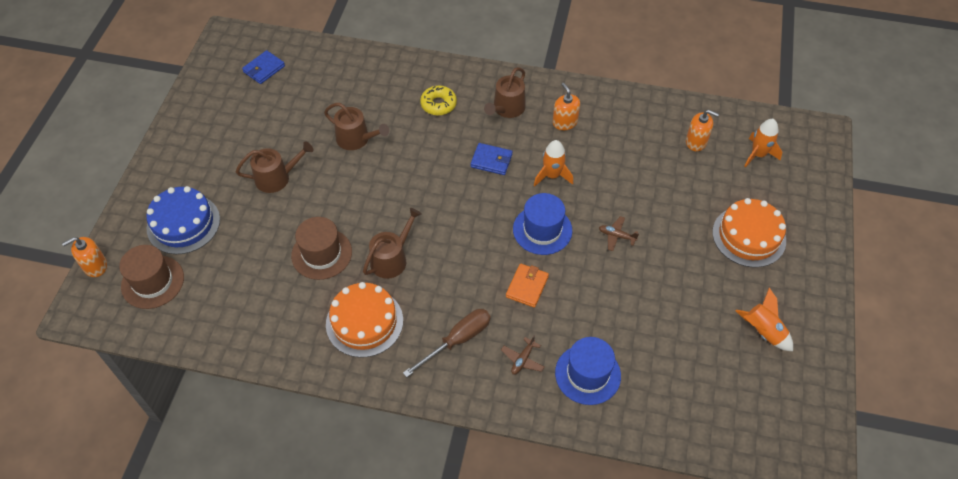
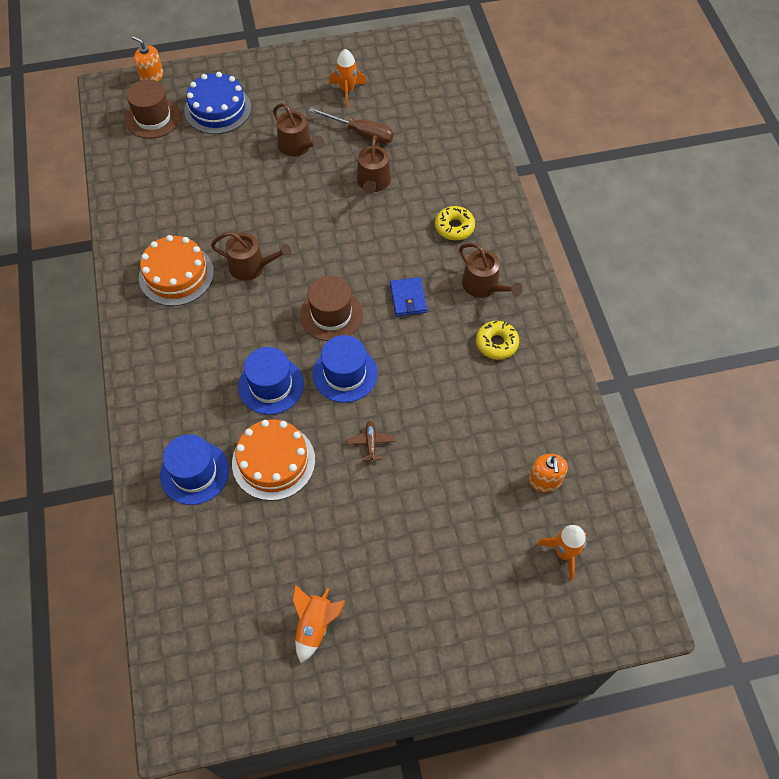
camera: 65 degrees right, 5 degrees up
(264, 69) = (415, 81): blue wallet -> none
(321, 254) = (232, 214): brown hat -> brown hat (331, 314)
(457, 340) = (187, 352): brown screwdriver -> brown screwdriver (361, 133)
(507, 109) = (484, 286): brown watering can -> brown watering can turned 135 degrees counterclockwise
(522, 359) = (188, 412): brown plane -> none
(527, 287) = (271, 385): orange wallet -> blue hat
(552, 176) = (418, 358): orange rocket -> orange rocket (347, 90)
(565, 122) = (496, 343): orange soap dispenser -> yellow donut
(749, 236) = (437, 576): orange cake -> orange cake (273, 461)

